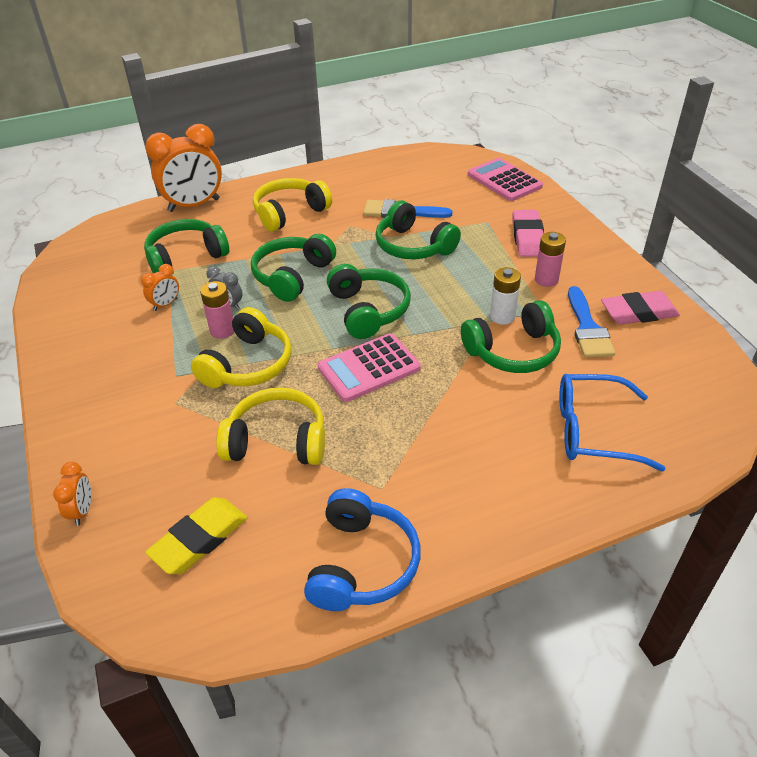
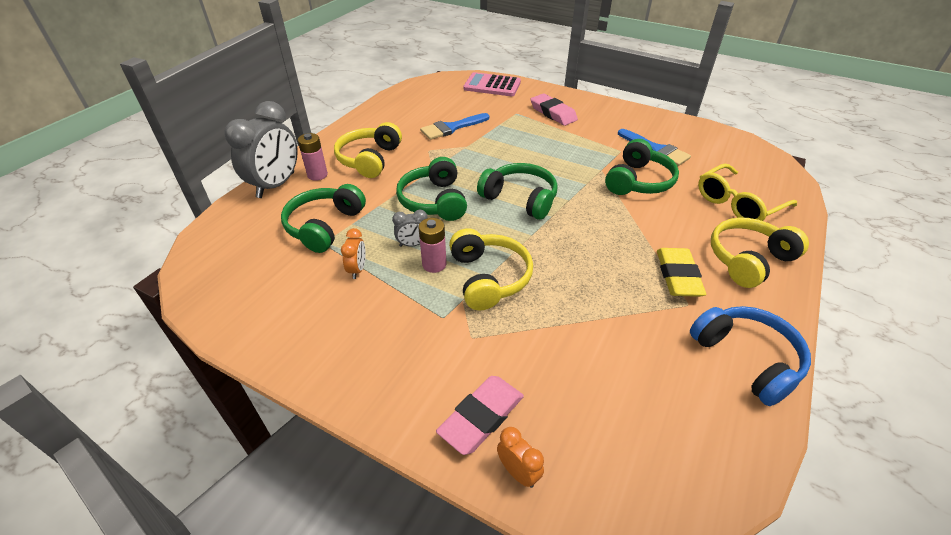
camera: 40 degrees left, 0 degrees up
(194, 205) = (276, 185): orange clock -> grey clock
(199, 539) = (634, 422): yellow eraser -> yellow eraser (678, 276)
(277, 441) = (585, 317): yellow headphones -> yellow headphones (748, 260)
(369, 368) = (573, 235): pink calculator -> none
(413, 246) = (491, 146): green headphones -> none
(502, 317) = (604, 164): white battery -> none
(546, 280) = (597, 133): pink battery -> pink battery (317, 175)
(593, 431) = (737, 203): blue glasses -> yellow glasses
(638, 312) = (667, 130): pink eraser -> pink eraser (481, 417)

